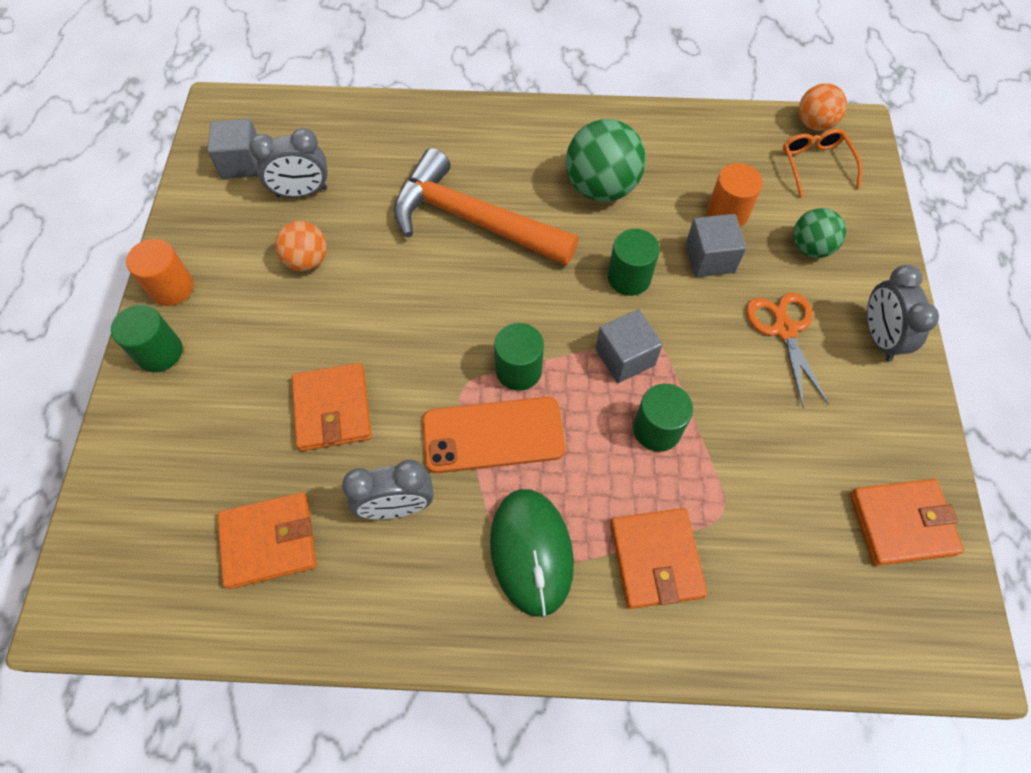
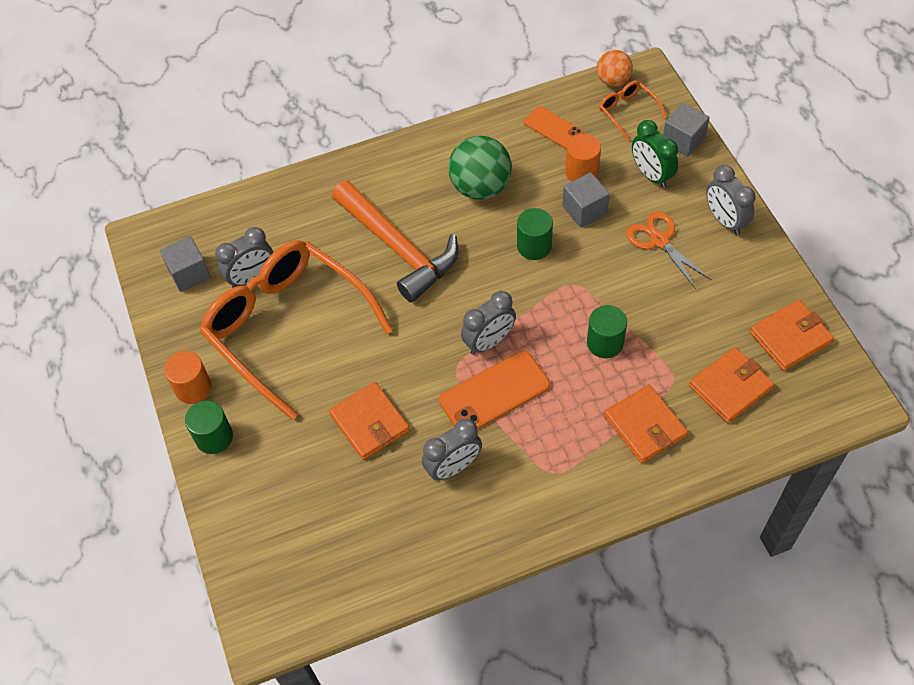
camera: 20 degrees left, 5 degrees down
(269, 541) = (376, 527): orange wallet -> orange wallet (730, 387)
(307, 260) = (287, 327): orange ball -> orange glasses
(473, 220) = (398, 248): orange hammer -> orange hammer turned 135 degrees counterclockwise
(518, 370) = (489, 342): green cylinder -> grey clock
(531, 552) = (560, 456): green mouse -> none
(625, 357) = (559, 303): grey cube -> grey cube (683, 140)
(718, 152) = (553, 128): none -> orange phone
(810, 248) = (651, 175): green ball -> green clock

